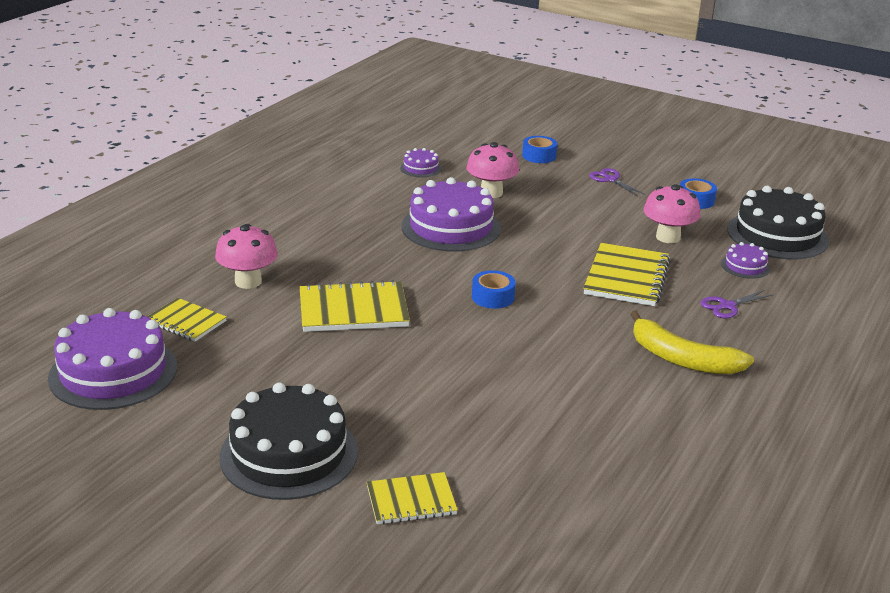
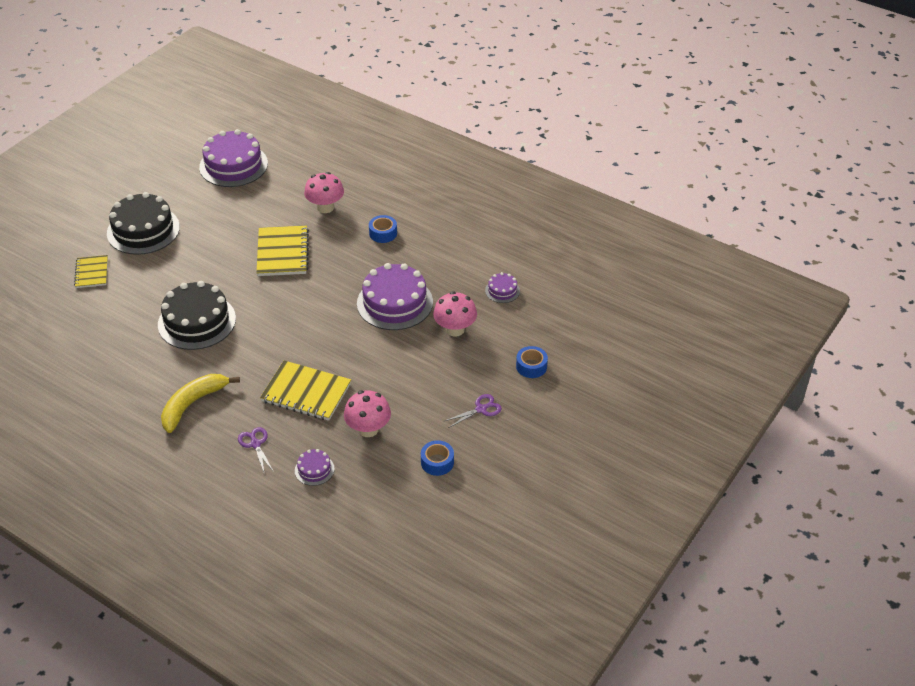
camera: 95 degrees right, 15 degrees up
(186, 322) = (281, 186): yellow notebook -> none
(493, 297) = (289, 318): blue tape -> blue tape (383, 233)
(777, 235) = (366, 506): black cake -> black cake (197, 321)

